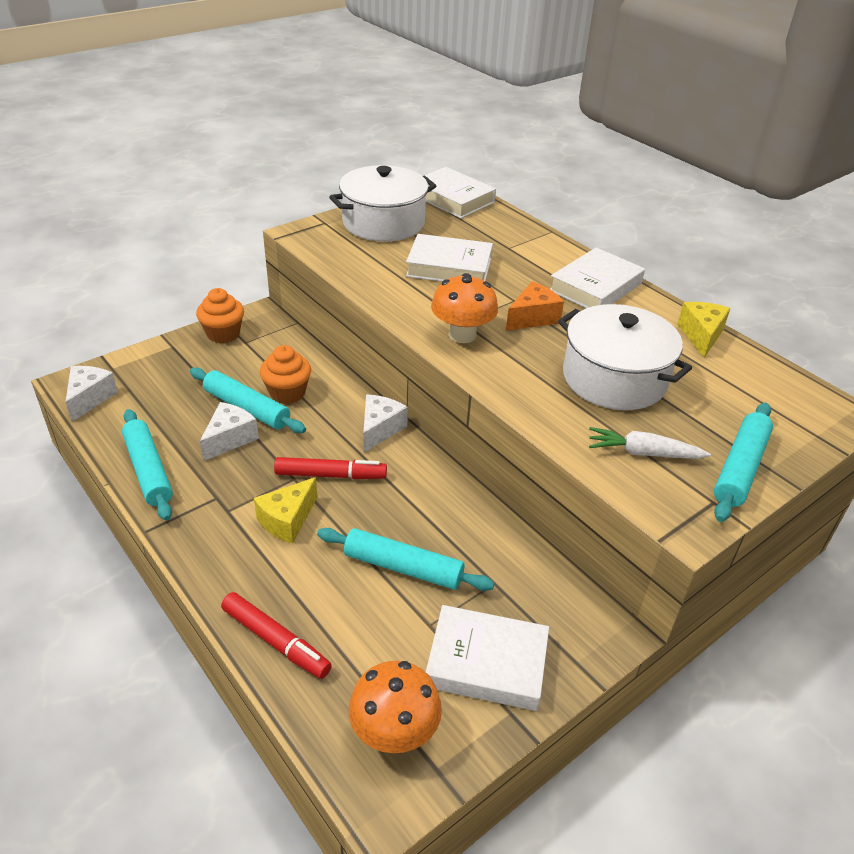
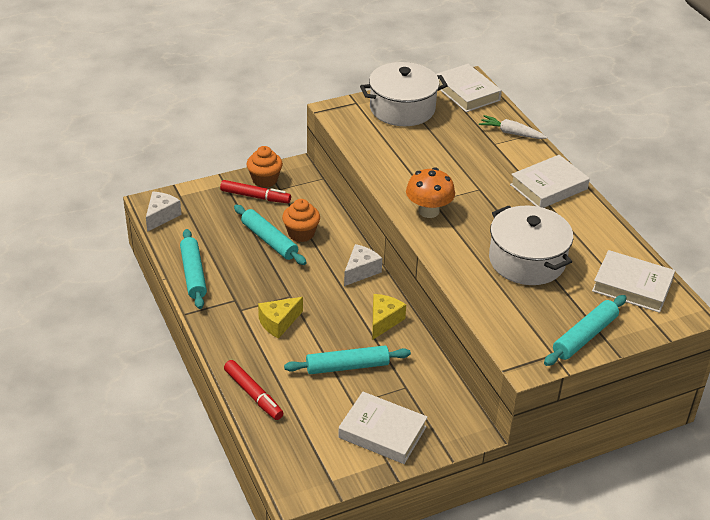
camera: 15 degrees right, 0 degrees up
(230, 439) = (252, 261): white cheese -> none
(330, 475) = (316, 298): red marker -> red marker (255, 196)
(394, 732) = (312, 457): orange mushroom -> none
(403, 567) = (347, 366): turquoise rolling pin -> turquoise rolling pin turned 45 degrees counterclockwise
(449, 267) = (440, 154): white book -> white book (632, 286)
(533, 318) = (487, 205): orange cheese -> none
(644, 453) = (521, 315): white carrot -> white carrot (511, 133)
(701, 335) = (612, 238): yellow cheese -> yellow cheese (384, 321)

